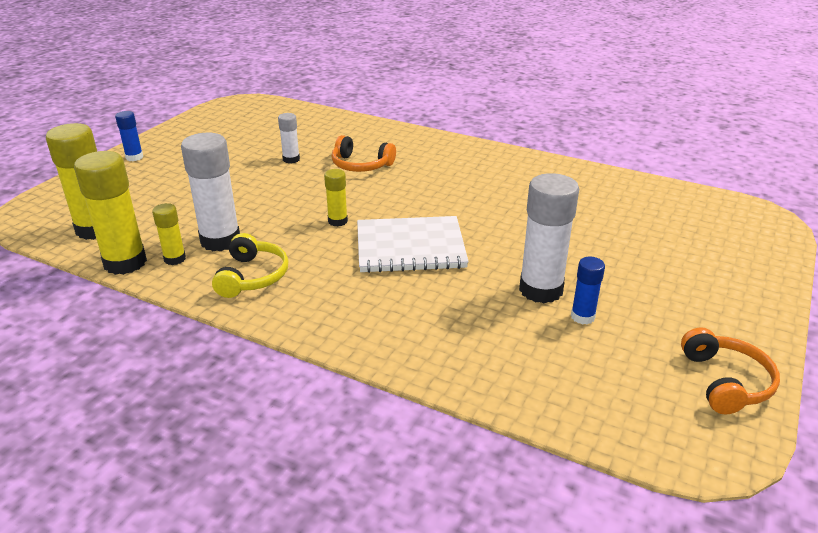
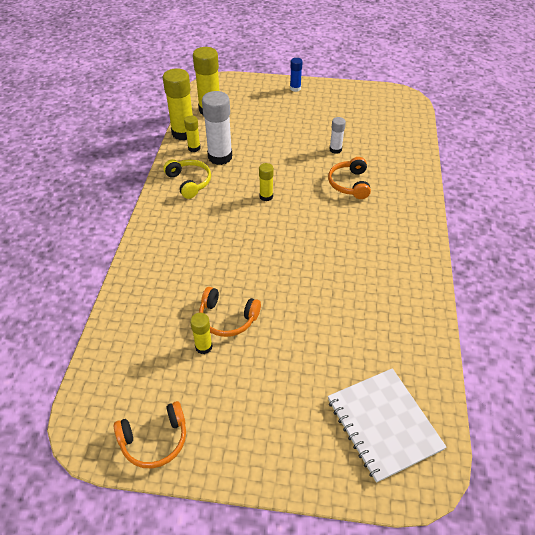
camera: 70 degrees right, 15 degrees up
(252, 276) = (189, 182): yellow headphones -> yellow headphones turned 105 degrees counterclockwise
(410, 247) = (251, 239): white notebook -> white notebook (383, 424)
(541, 290) = (227, 318): white glue stick -> orange headphones
(582, 317) = (203, 347): blue glue stick -> yellow glue stick

